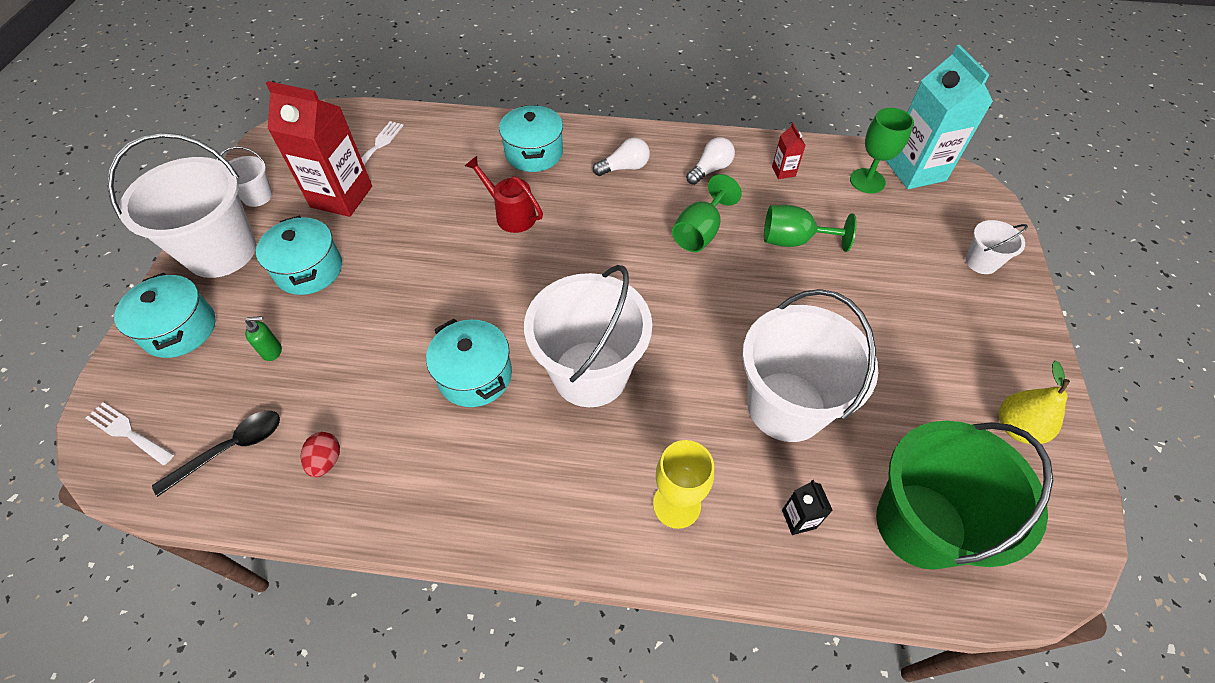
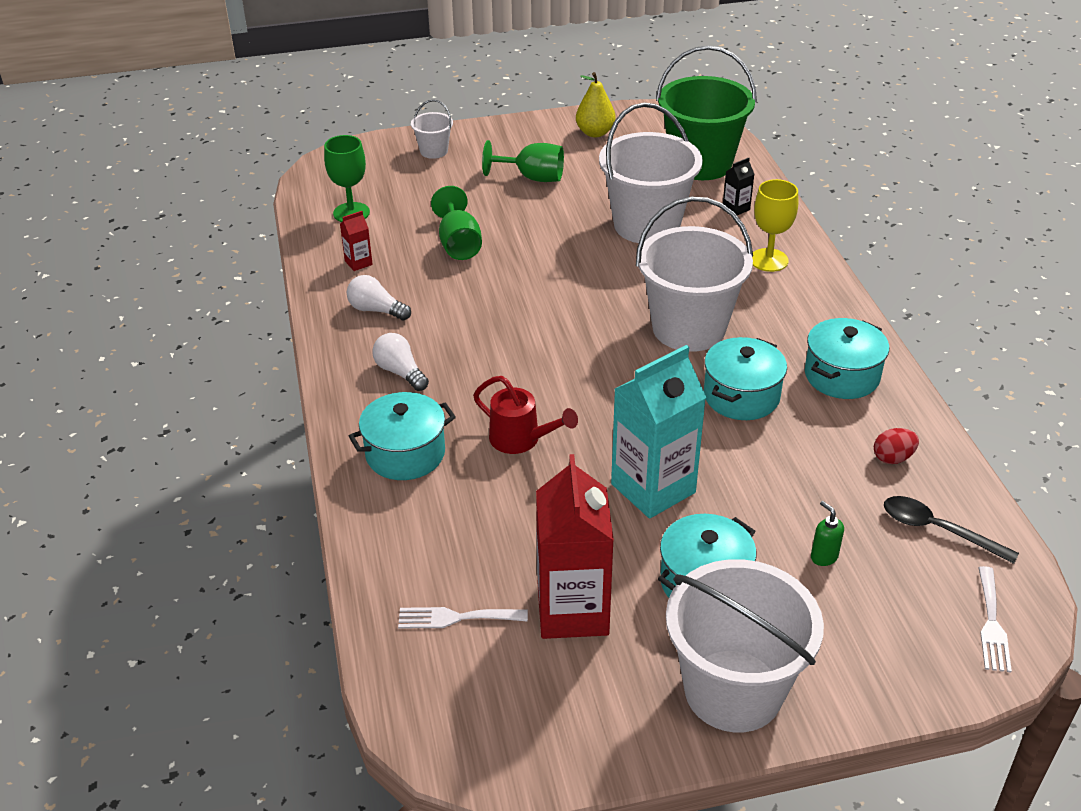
camera: 110 degrees left, 15 degrees down
(180, 329) = (860, 659): turquoise pot -> turquoise pot (842, 376)
(257, 196) = (620, 709): white bucket -> none
(511, 214) = (521, 440): red watering can -> red watering can turned 75 degrees counterclockwise
(700, 232) = (477, 300): green goblet -> green goblet (532, 177)
(915, 170) = (323, 188): turquoise carton -> turquoise carton (653, 488)

